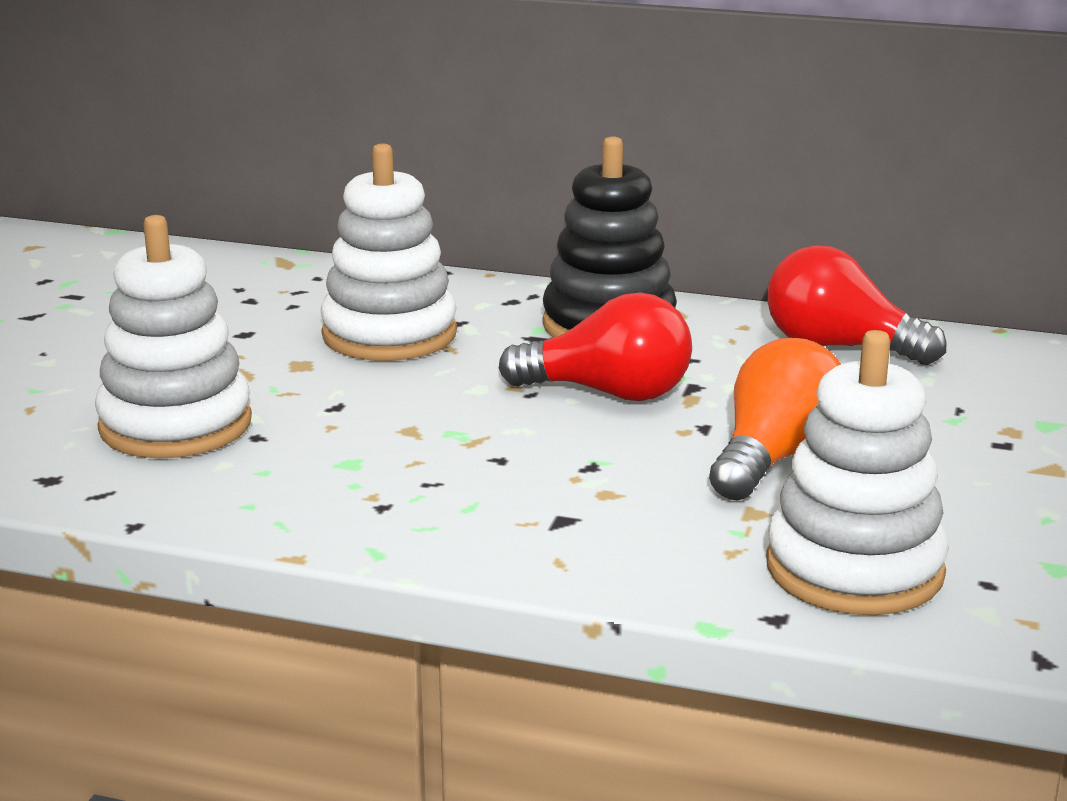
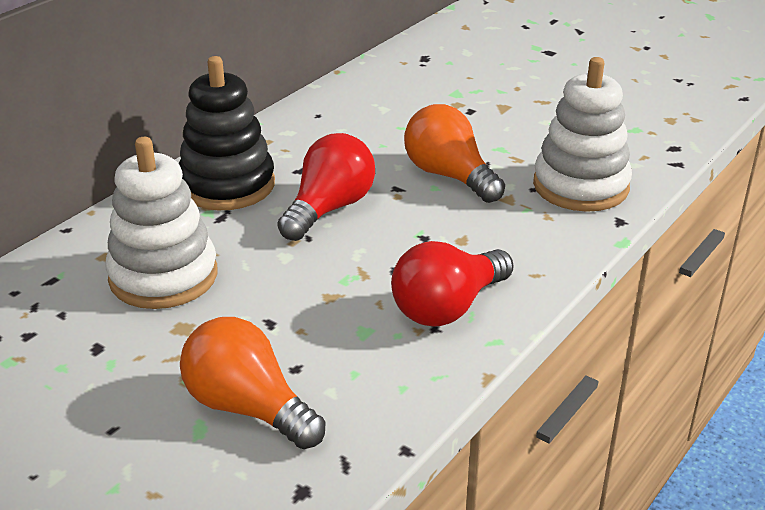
camera: 70 degrees left, 10 degrees up
(175, 425) = (248, 408): white stacking toy -> orange light bulb
(839, 347) = (323, 120): red light bulb -> red light bulb (448, 307)

